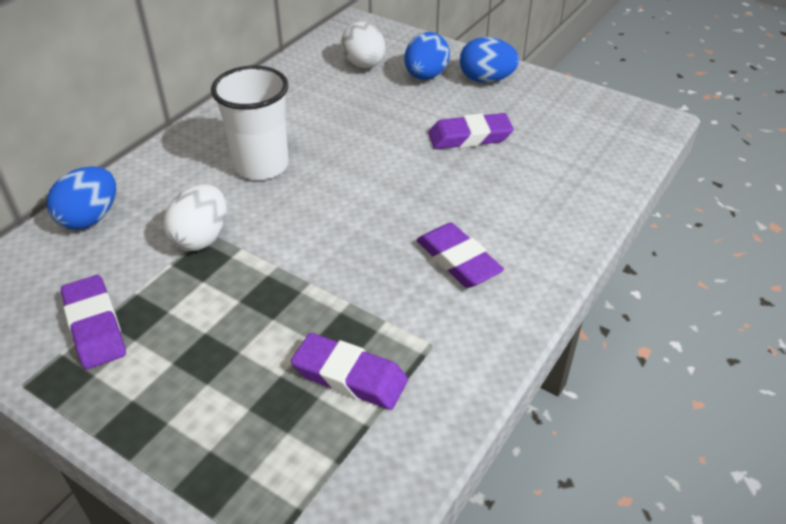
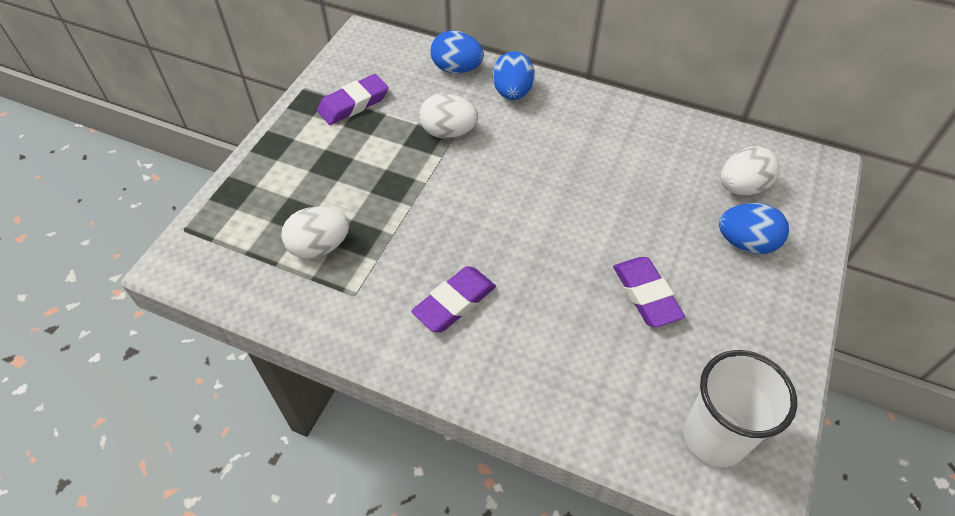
camera: 80 degrees right, 10 degrees up
(261, 166) = (546, 146): white cup -> white cup (714, 437)
(350, 376) = (319, 247): purple eraser -> white egg
(486, 80) = (767, 301): blue egg -> blue egg (512, 93)

